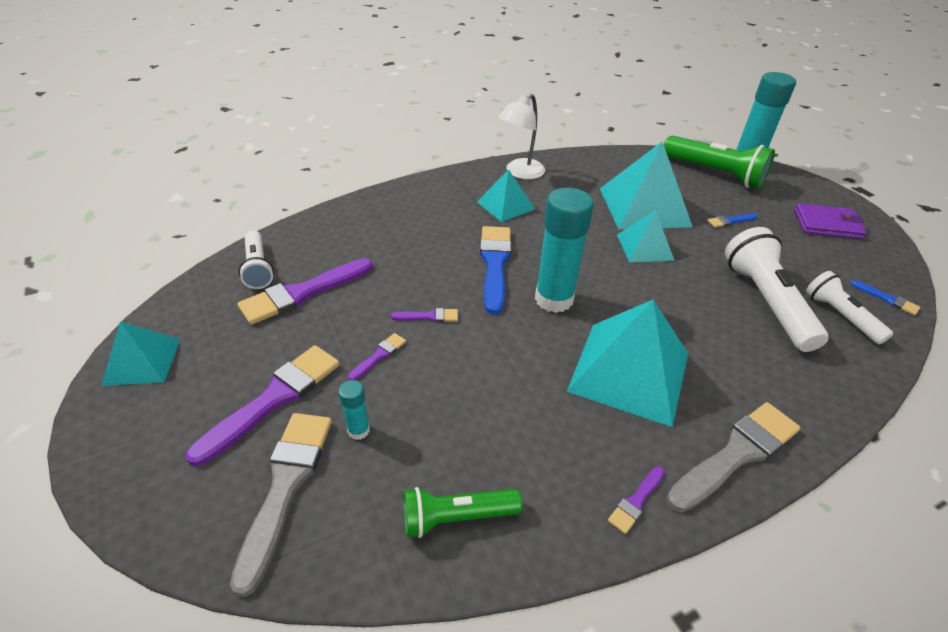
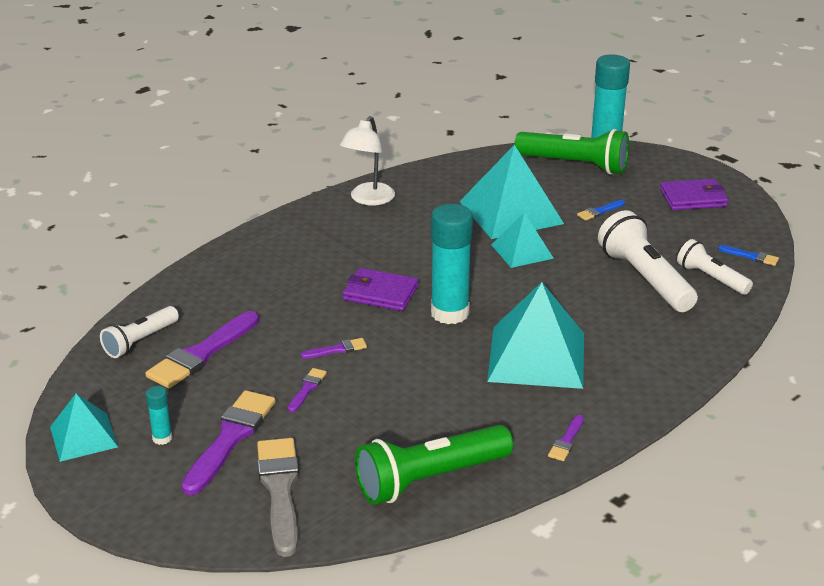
camera: 15 degrees left, 10 degrees down
(258, 268) = (140, 341): white flashlight -> white flashlight turned 75 degrees clockwise
(358, 430) = (320, 444): turquoise glue stick -> turquoise glue stick (162, 438)
(456, 517) = (430, 479): green flashlight -> green flashlight, size x1.65
(495, 264) = (380, 293): blue brush -> purple wallet
(505, 205) = (367, 236): turquoise pyramid -> none
(736, 454) = (638, 396): grey brush -> none

